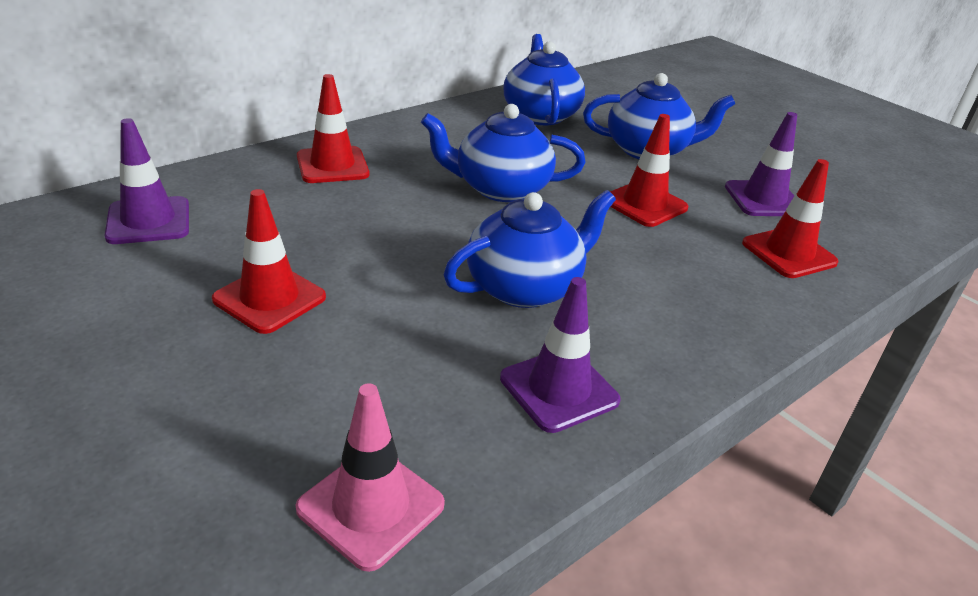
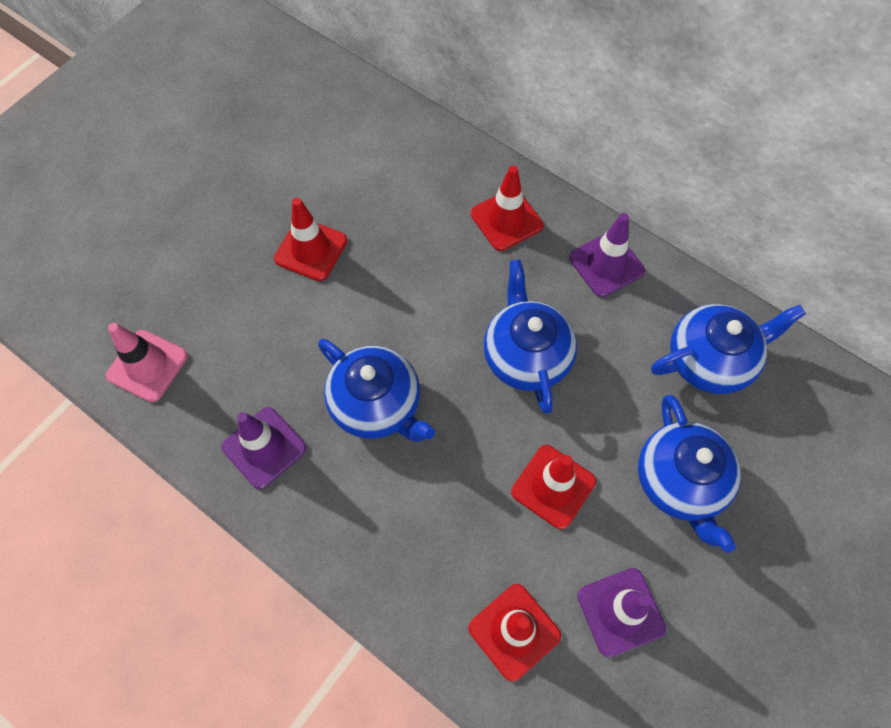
camera: 80 degrees right, 30 degrees up
(148, 221) = (375, 145): purple traffic cone -> purple traffic cone (606, 264)

